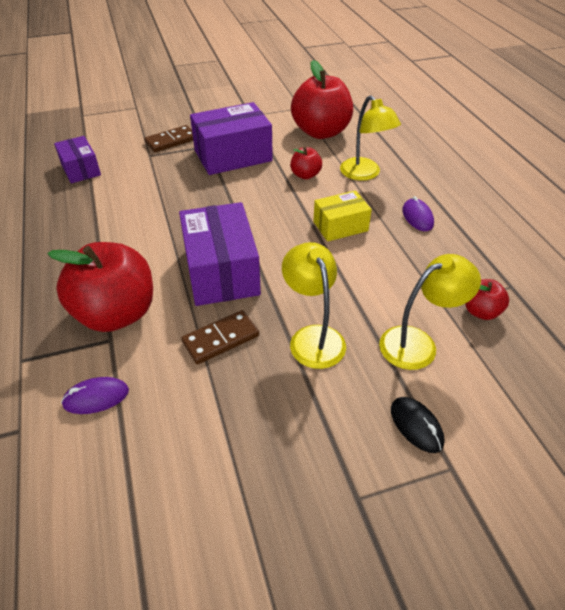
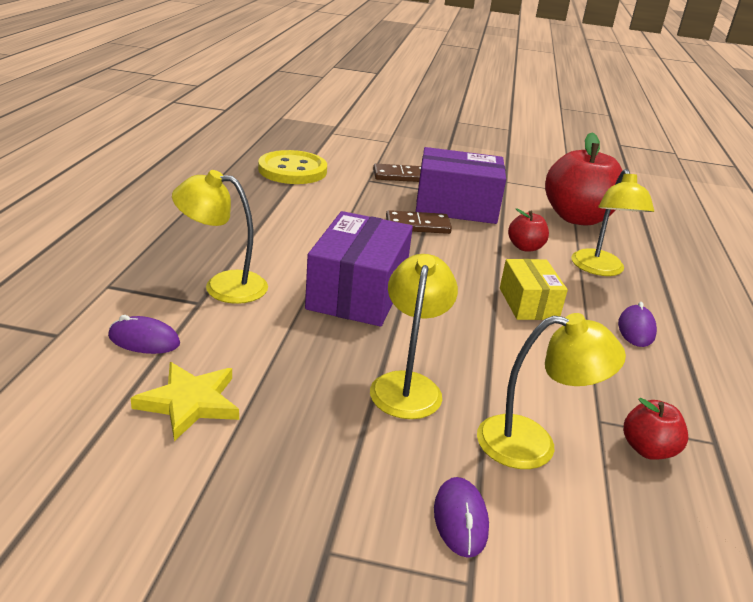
camera: 25 degrees right, 15 degrees down
(80, 169) = (292, 170): purple box -> yellow button
(116, 314) = (223, 286): red apple -> yellow lamp
(177, 435) = (190, 403): none -> yellow star
(221, 339) = (305, 345): brown domino -> brown domino (417, 225)
(340, 226) = (528, 303): yellow box -> yellow box turned 75 degrees clockwise
(416, 426) = (460, 519): black mouse -> purple mouse

